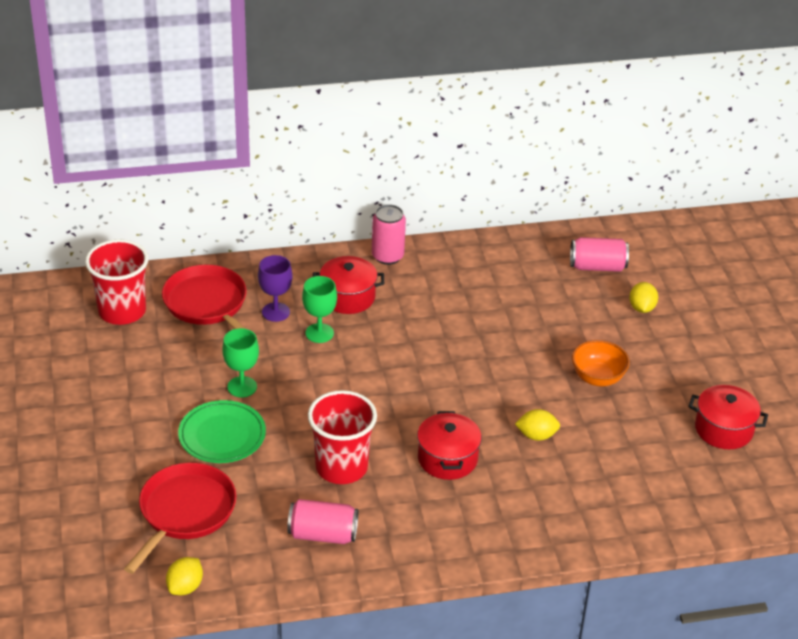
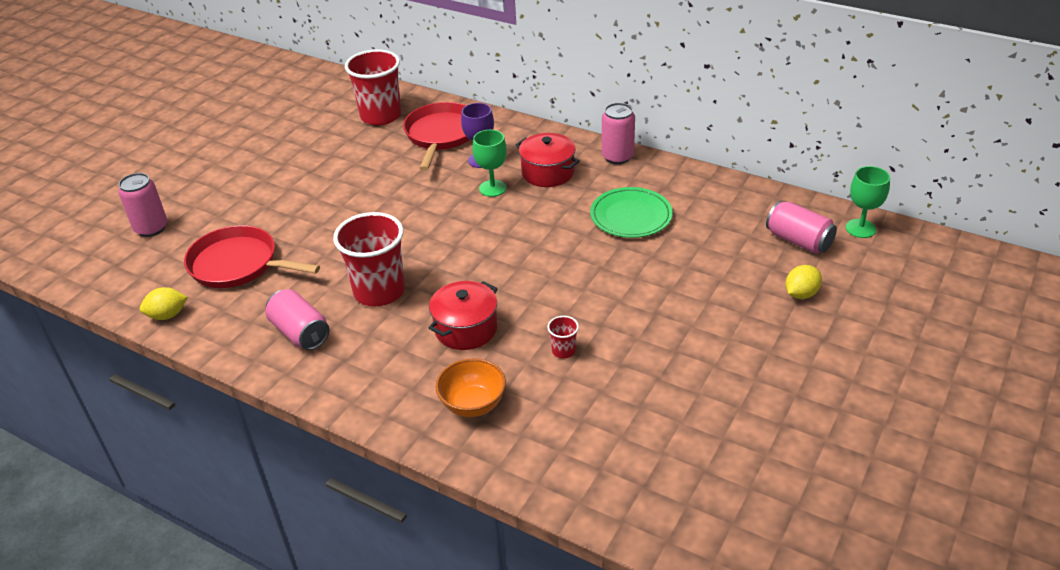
camera: 45 degrees right, 0 degrees up
(48, 526) = (151, 228): none -> pink can
(185, 512) = (238, 264): red pan -> red pan turned 135 degrees counterclockwise
(222, 435) = (331, 225): green plate -> green plate (631, 216)
(242, 387) = (389, 200): green goblet -> green goblet (860, 228)
(536, 435) = (563, 351): yellow lemon -> red cup
(597, 378) = (681, 332): orange bowl -> orange bowl (473, 404)
(723, 429) = (754, 444): red pot -> none

